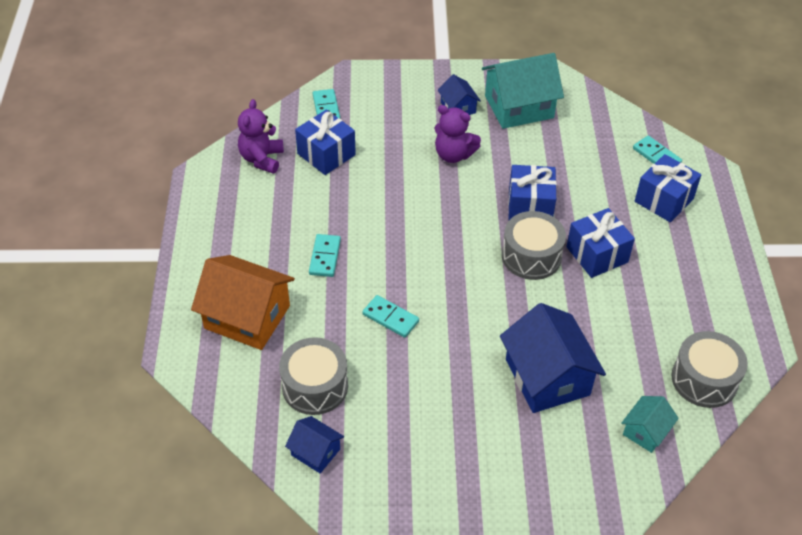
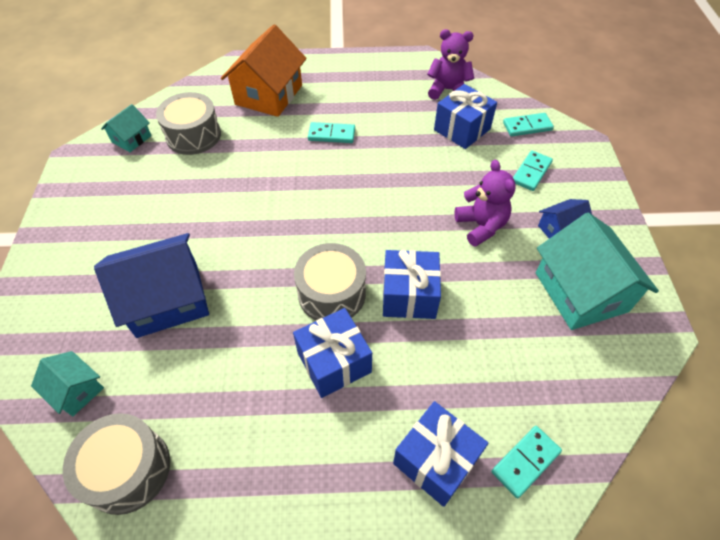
camera: 90 degrees right, 5 degrees up
(315, 452) = (131, 139): blue house -> turquoise house
(390, 318) = (258, 179): turquoise domino -> turquoise domino (531, 172)
(453, 154) = (481, 226): purple teddy bear -> purple teddy bear turned 135 degrees clockwise

